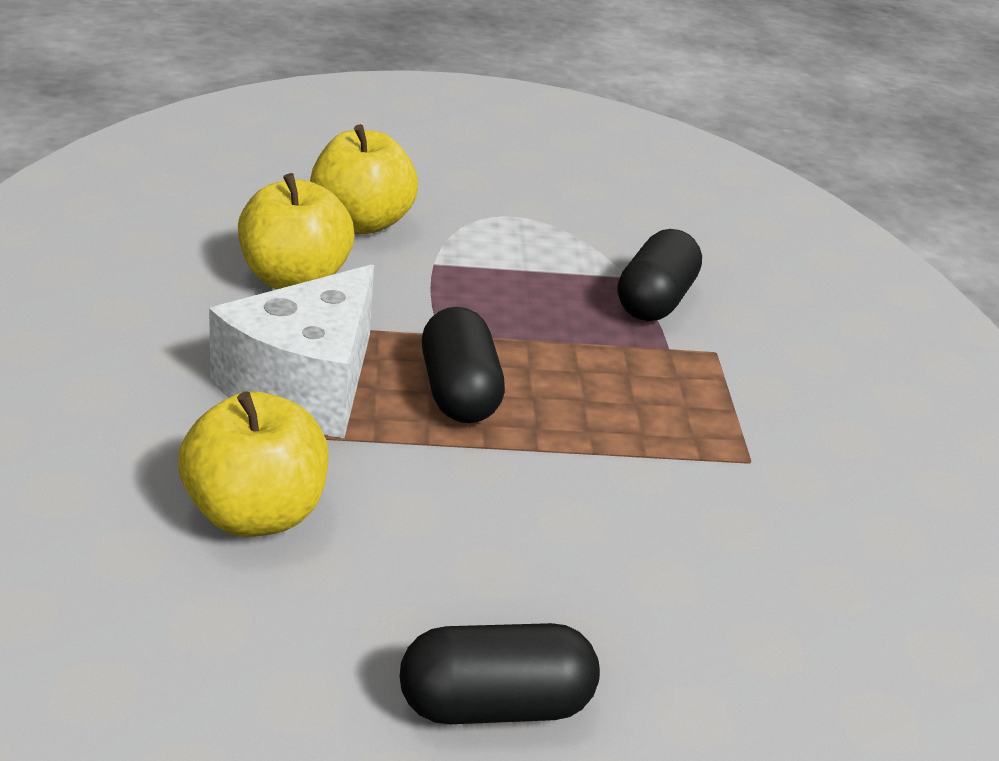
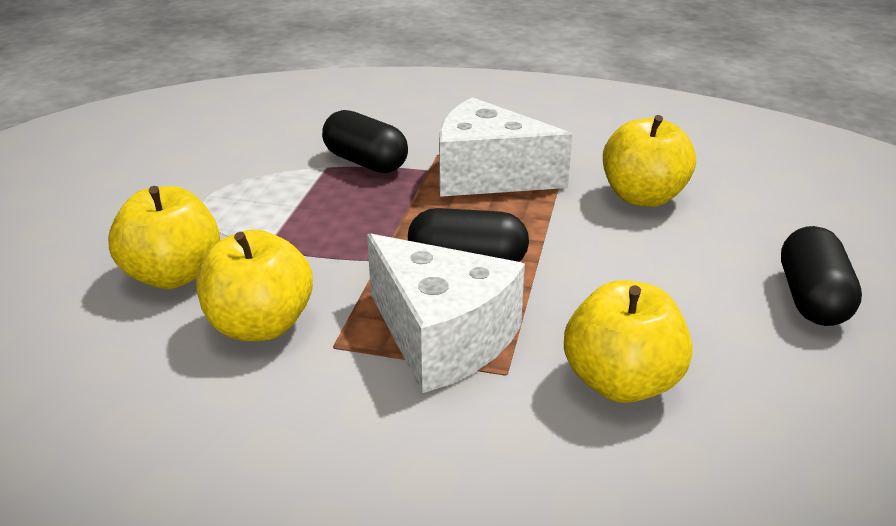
camera: 70 degrees left, 0 degrees up
(680, 395) = (488, 176): none -> white cheese
(707, 539) = (643, 197): none -> yellow apple

